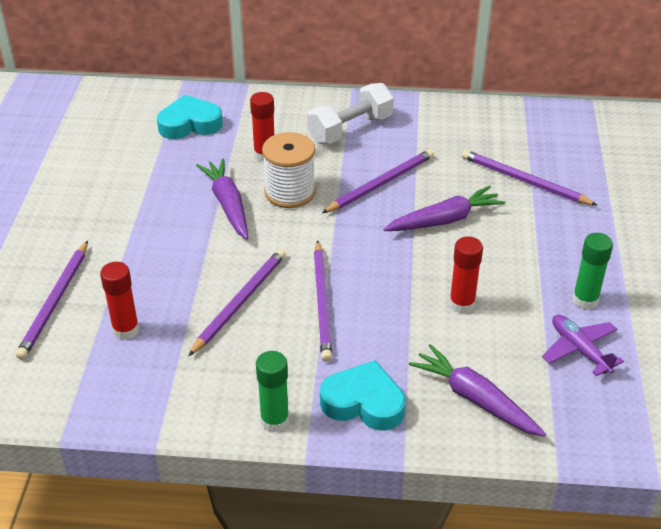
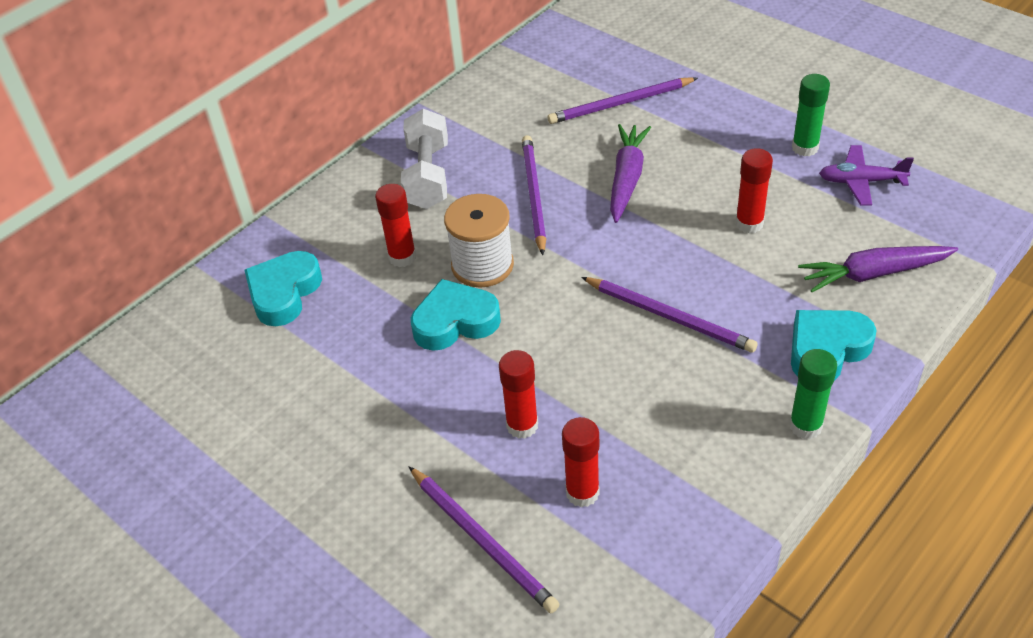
camera: 50 degrees left, 5 degrees up
(162, 276) = (522, 425): none -> red glue stick
(227, 204) = (455, 322): purple carrot -> turquoise heart
(240, 302) = (617, 378): purple pencil -> none

